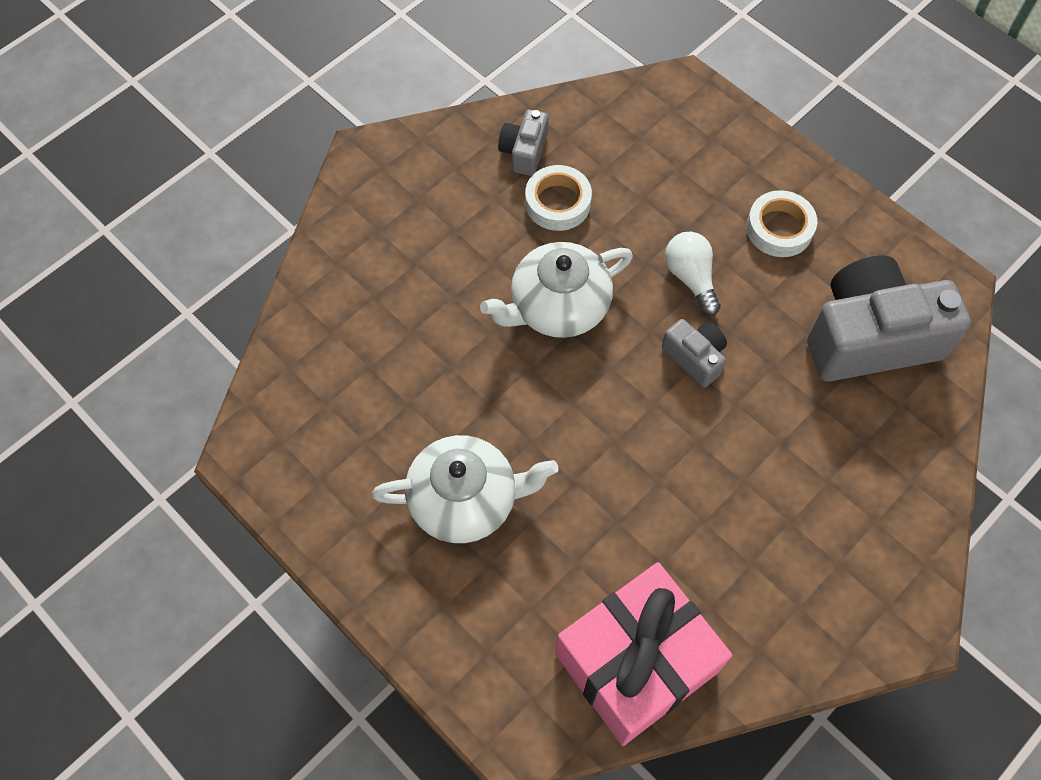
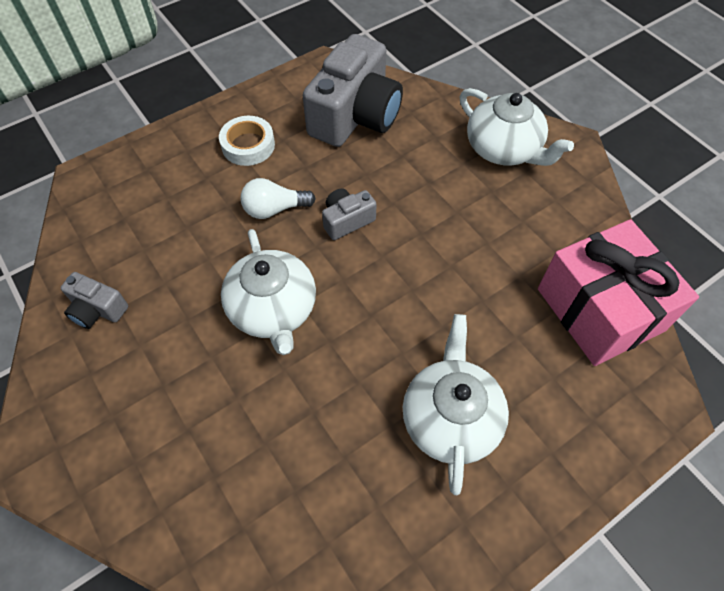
camera: 80 degrees left, 5 degrees down
(558, 203) = (165, 291): white tape -> none
(870, 338) = (355, 116): grey camera -> grey camera turned 150 degrees counterclockwise
(871, 533) = (504, 149): none -> white teapot

